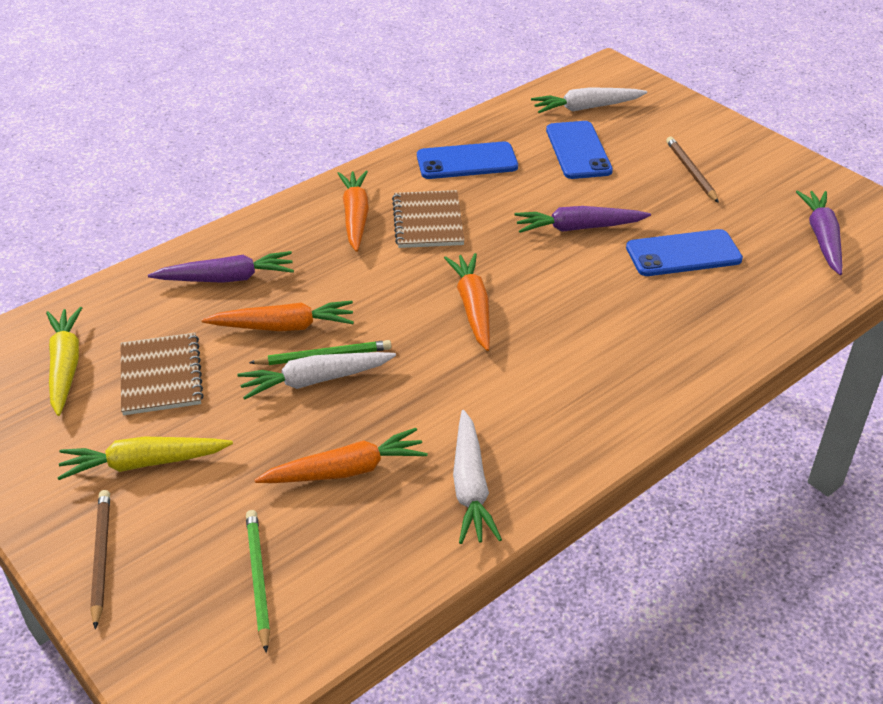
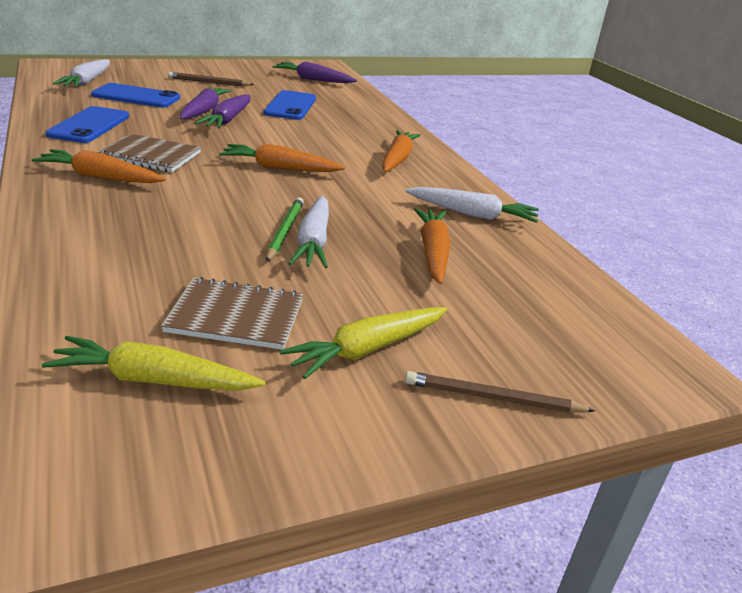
camera: 75 degrees left, 10 degrees down
(144, 463) = (367, 349): yellow carrot -> yellow carrot turned 45 degrees clockwise
(227, 278) = (112, 251): purple carrot -> purple carrot (204, 111)
(258, 579) = (542, 314): green pencil -> none
(283, 326) = (224, 239): orange carrot -> orange carrot (397, 159)

